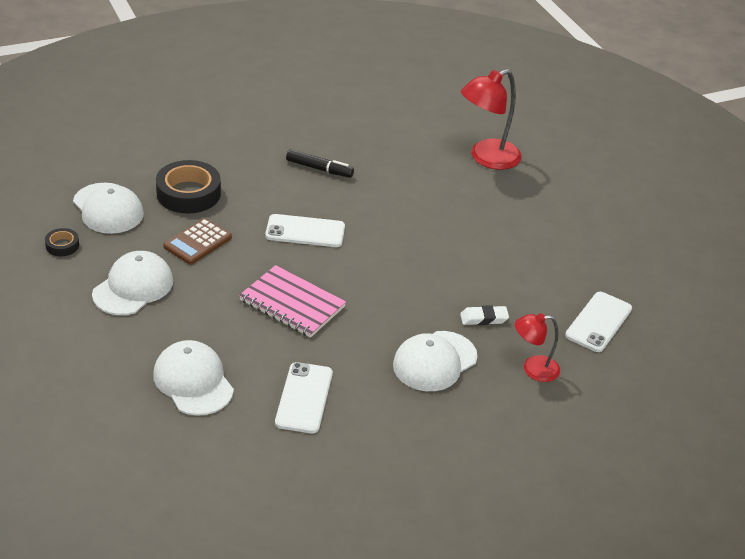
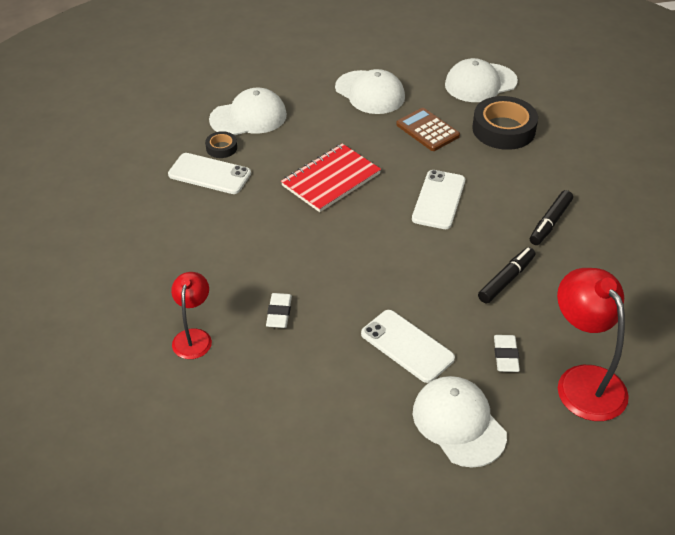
camera: 105 degrees right, 5 degrees up
(62, 245) = (430, 59): black tape -> black tape (221, 148)
(292, 303) = (331, 180): pink notebook -> red notebook
(397, 192) = (506, 280): none -> black marker
(434, 361) = (227, 263): white cap -> white cap (458, 423)
(478, 193) = (506, 356): none -> white eraser
(598, 322) = (248, 416): white phone -> white phone (407, 346)

